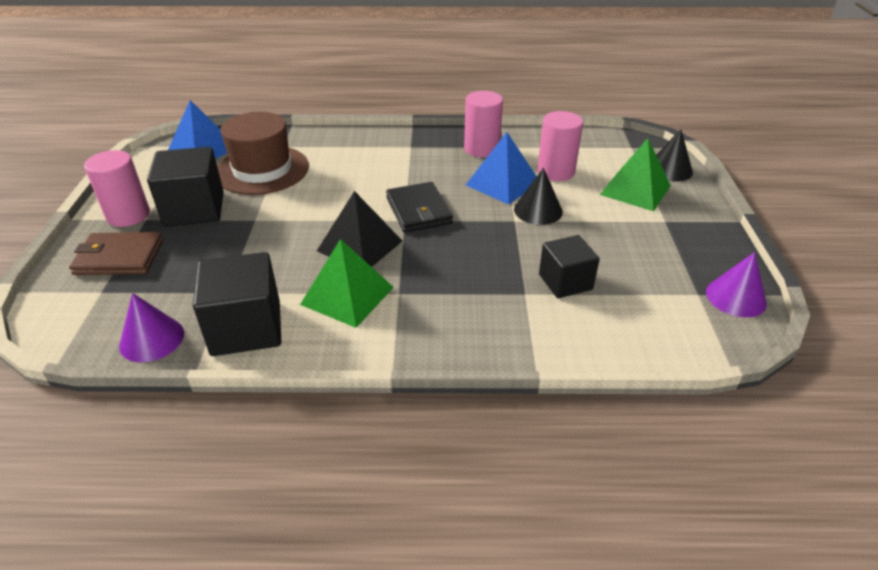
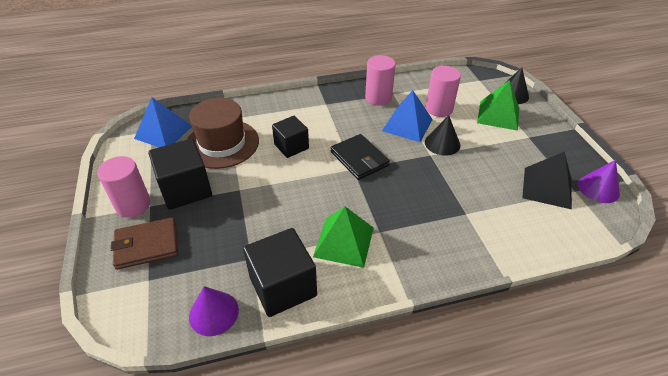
camera: 15 degrees left, 5 degrees up
(359, 246) = (331, 197): black pyramid -> black pyramid (547, 187)
(565, 282) = (488, 199): black cube -> black cube (291, 146)

